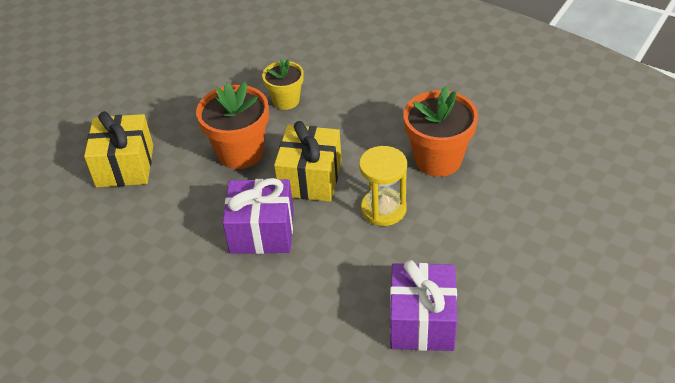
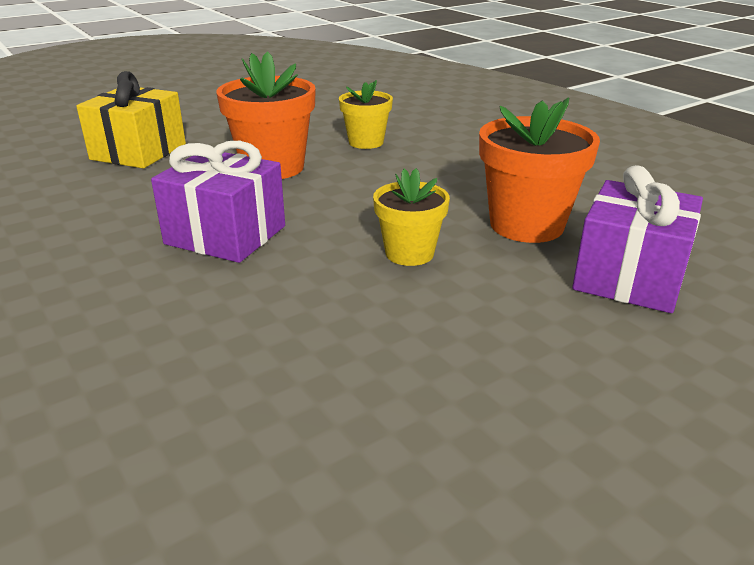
camera: 20 degrees right, 15 degrees down
(310, 178) = (335, 204): yellow gift -> none
(383, 209) = (409, 253): yellow hourglass -> yellow flower pot
(422, 321) = (365, 399): purple gift -> purple gift (629, 277)

